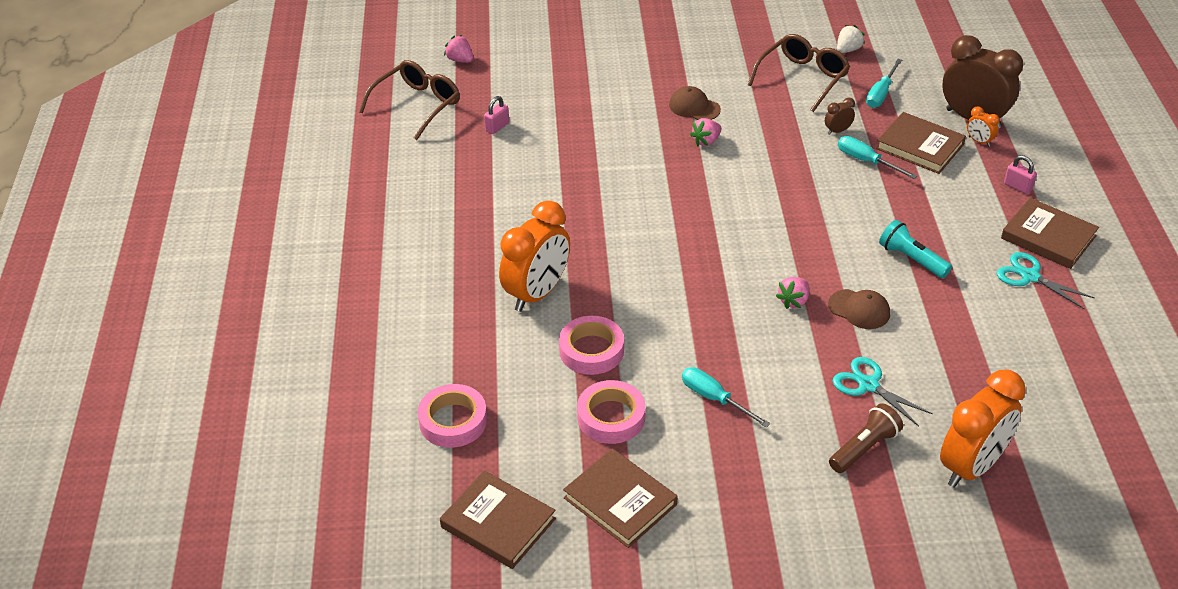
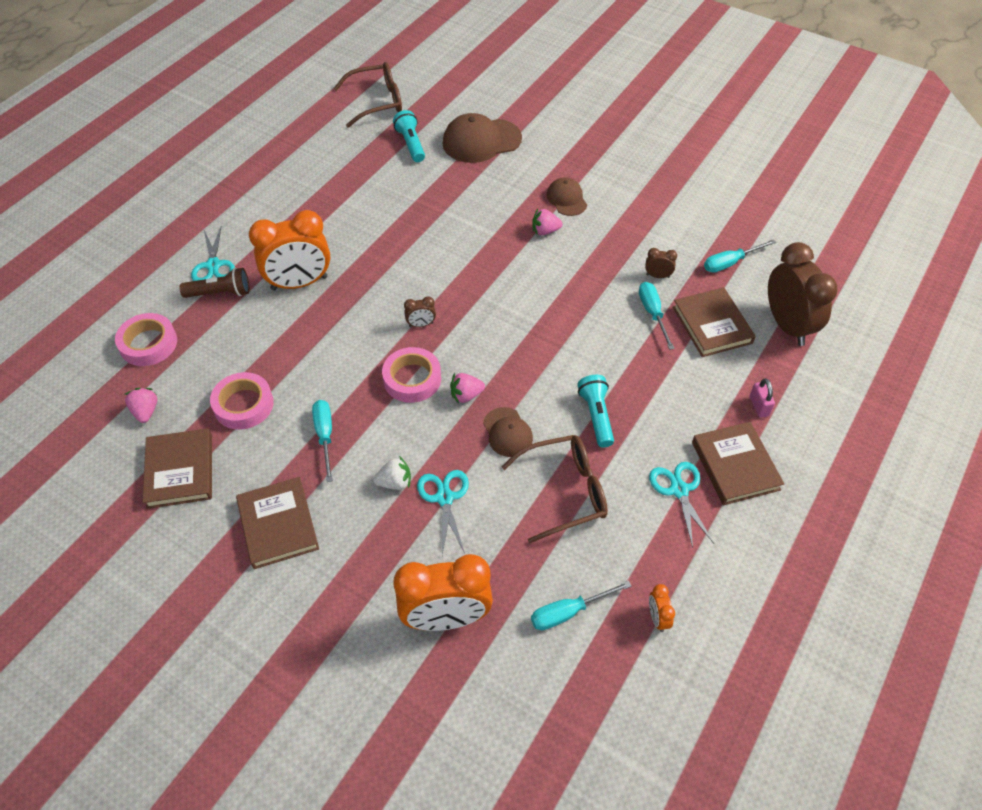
camera: 35 degrees right, 10 degrees up
(432, 322) = (213, 265): none -> turquoise scissors
(460, 60) = (441, 81): pink strawberry -> pink strawberry (146, 411)
(497, 127) = (411, 144): pink padlock -> turquoise flashlight
(498, 523) = (94, 434): brown book -> brown book (278, 525)
(561, 94) = (481, 141): none -> brown cap
(591, 350) = (286, 347): pink tape -> pink tape (412, 379)
(690, 268) = (421, 325): none -> brown clock
(802, 78) = (678, 218): brown glasses -> brown glasses (564, 492)
(848, 50) = (744, 212): white strawberry -> white strawberry (395, 482)
(864, 448) = (384, 546): brown flashlight -> brown flashlight (220, 293)
(979, 141) = (769, 348): orange clock -> orange clock (657, 618)
(1051, 406) = (568, 612): none -> turquoise screwdriver

